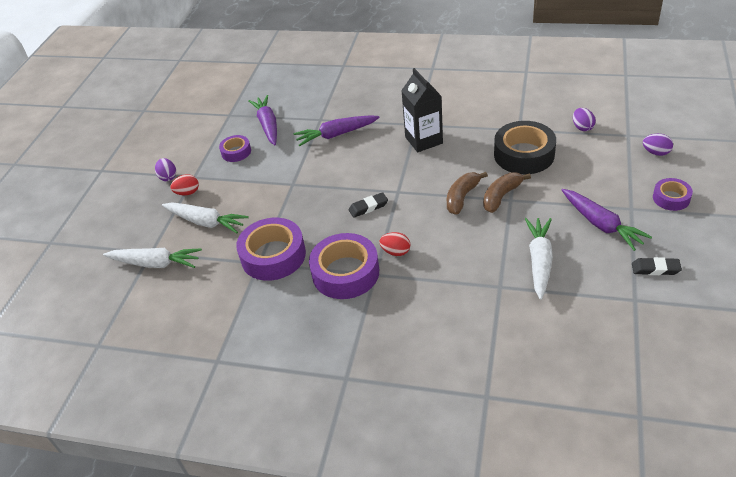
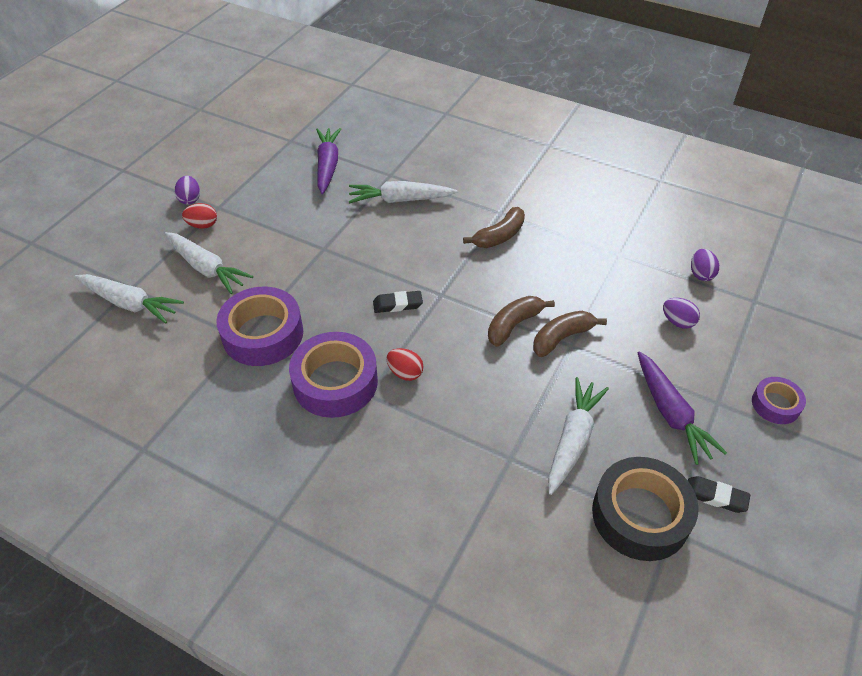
camera: 10 degrees right, 5 degrees up
(236, 152) = (278, 189): purple tape -> none
(336, 135) = (400, 200): purple carrot -> white carrot
(424, 140) = (499, 236): black carton -> brown banana
(524, 154) = (612, 290): black tape -> black tape (640, 515)
(656, 152) = (781, 335): purple egg -> purple egg (677, 322)

